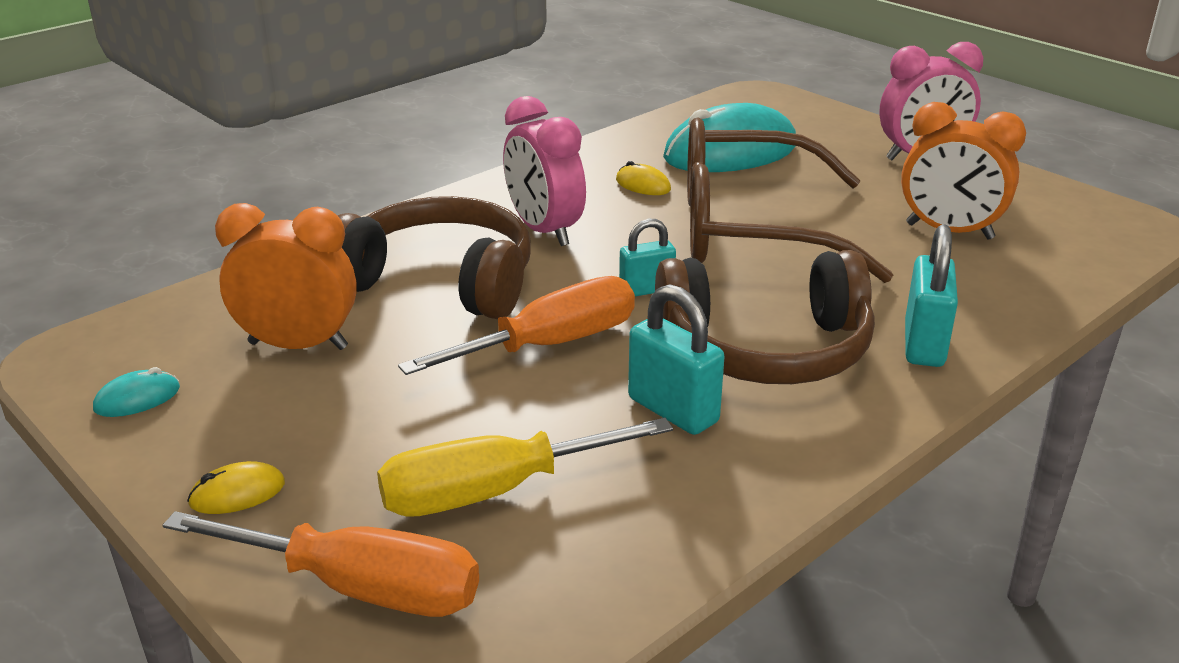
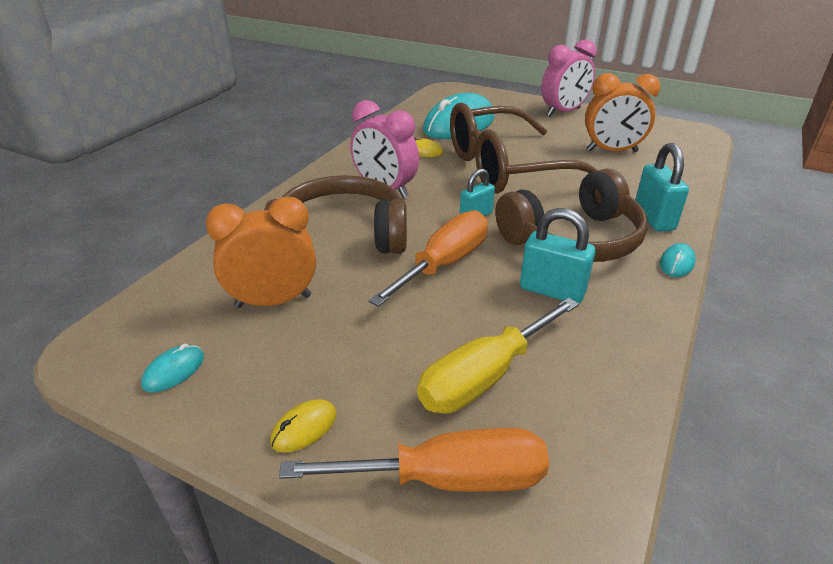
camera: 20 degrees left, 5 degrees up
(900, 414) = (676, 263): none -> turquoise mouse

